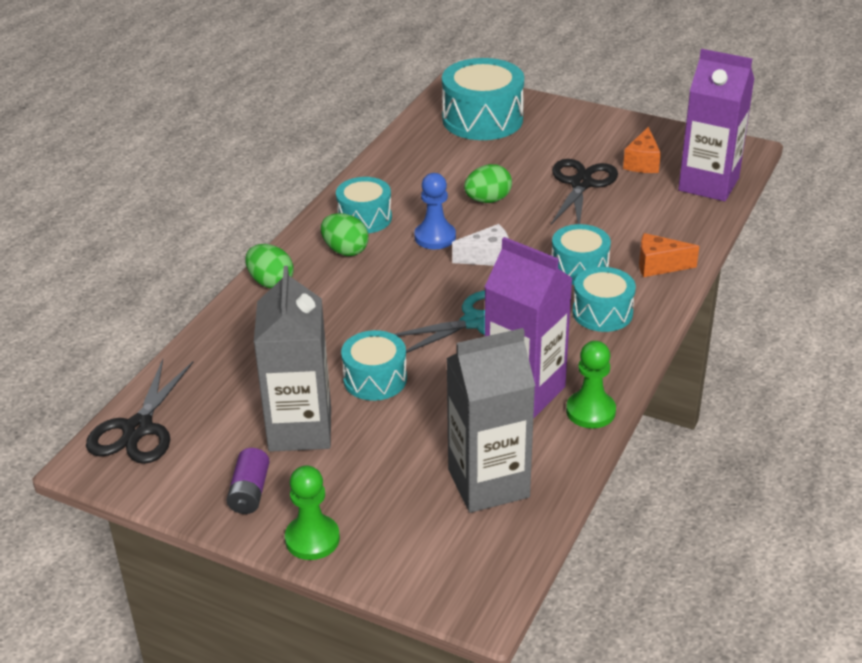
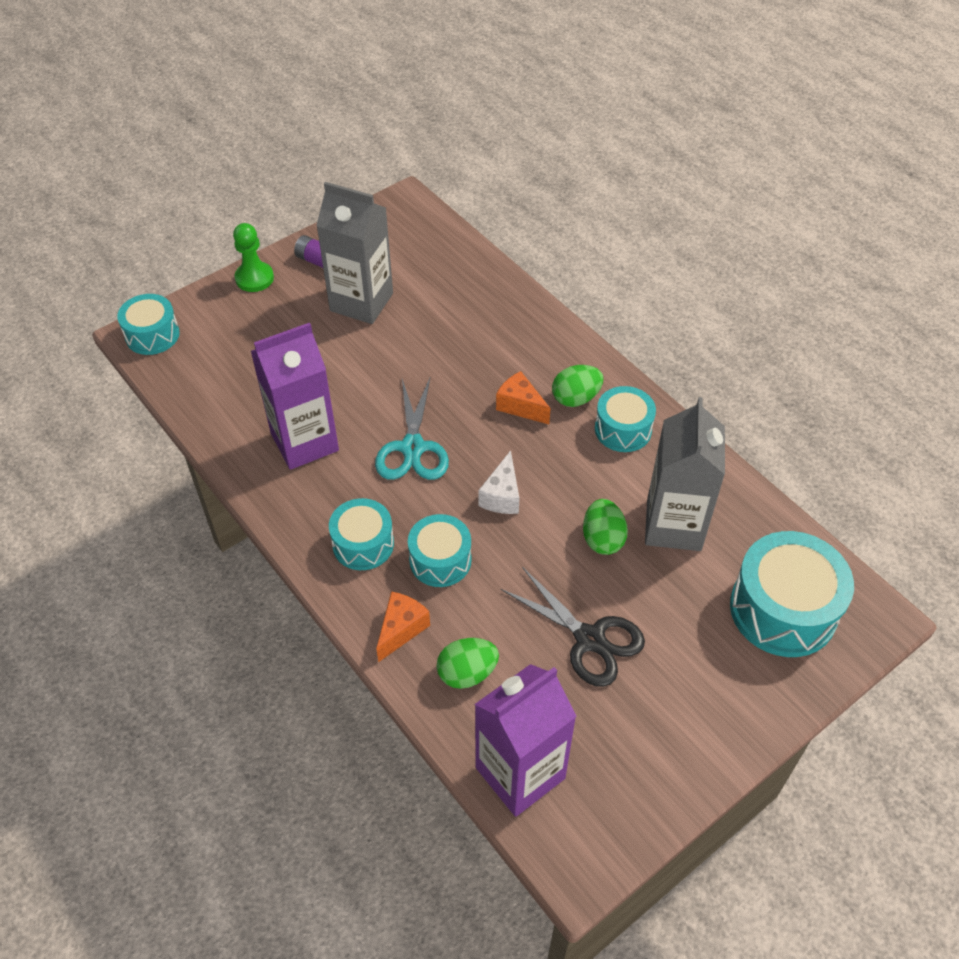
camera: 115 degrees right, 15 degrees up
(138, 429) = (423, 226): black scissors -> none
(271, 282) = (556, 336): green egg -> green egg (467, 673)
(375, 379) = (386, 359): turquoise drum -> turquoise drum (152, 335)
(435, 237) = (559, 469): blue pawn -> none
(488, 483) = (229, 380): grey carton -> grey carton (673, 525)
(590, 411) = (251, 473): green pawn -> none
(642, 163) = (603, 727): orange cheese -> orange cheese (520, 406)

